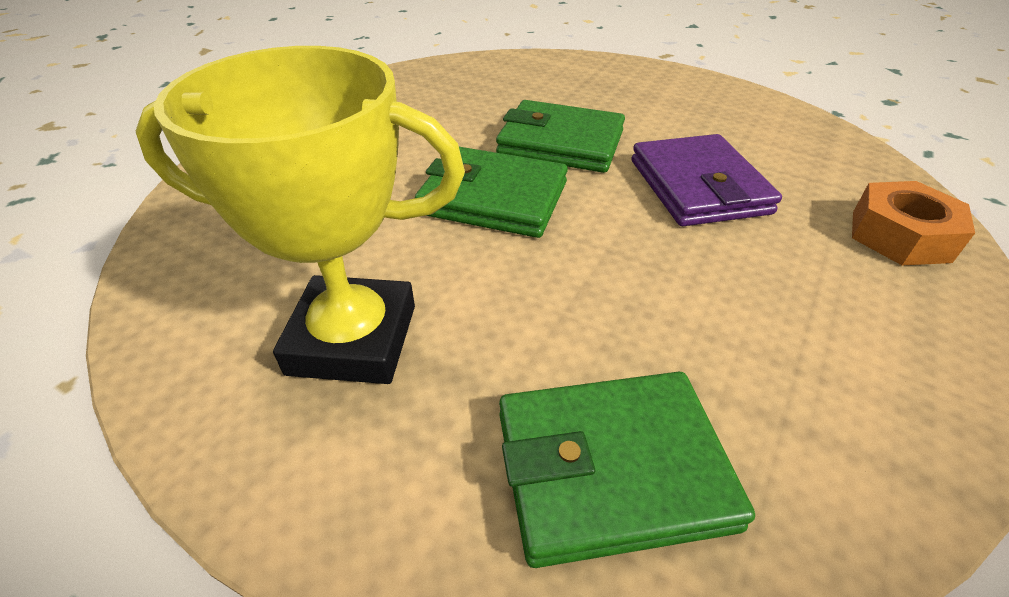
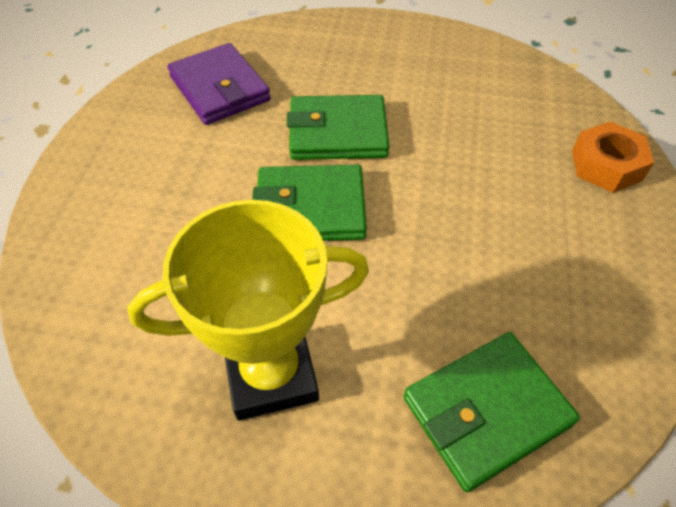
camera: 20 degrees left, 10 degrees up
(698, 187) = (460, 154): purple wallet -> purple wallet (219, 89)

